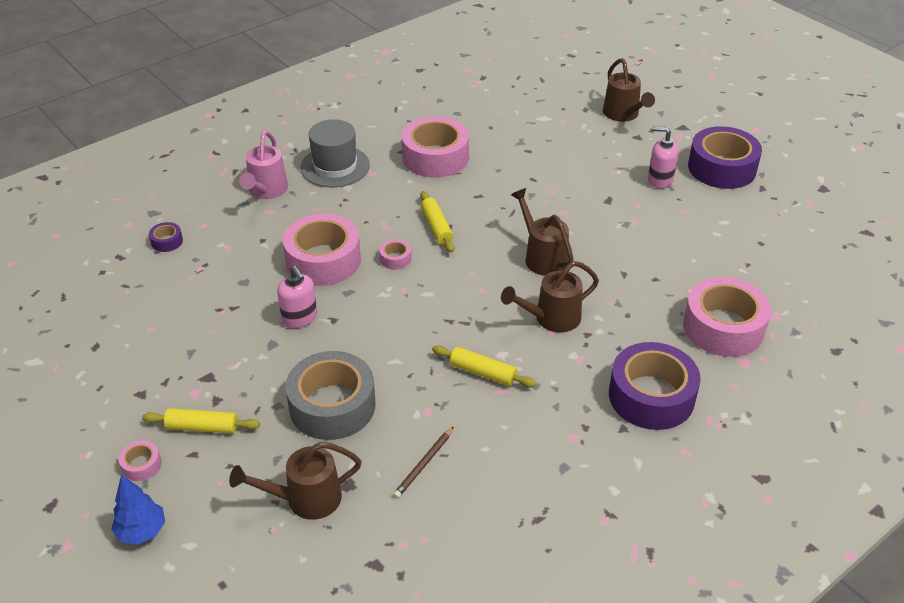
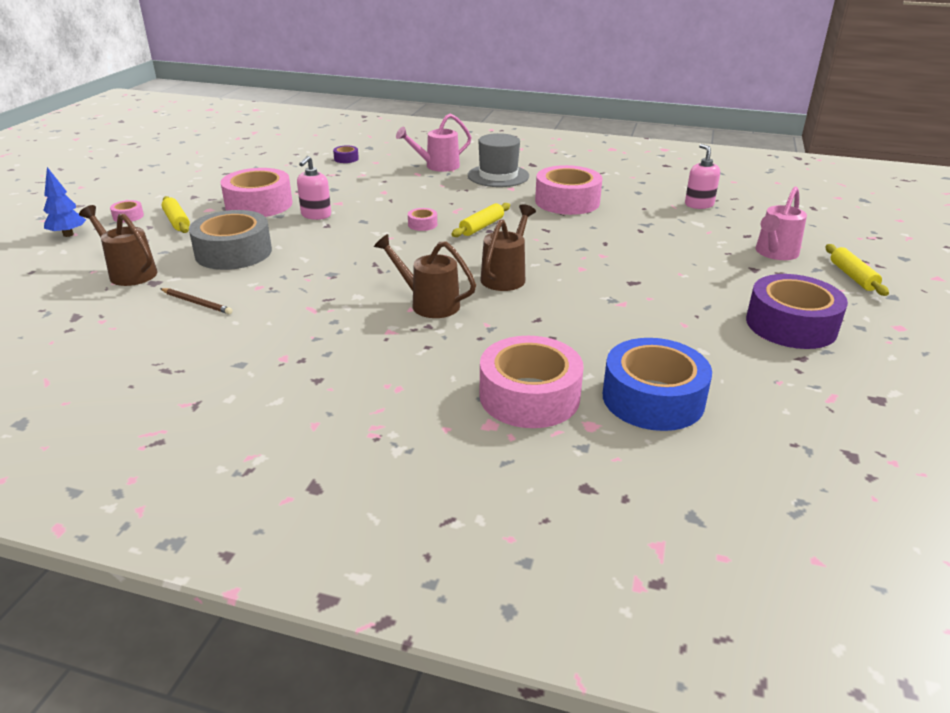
camera: 55 degrees right, 10 degrees down
(323, 260) = (388, 203): pink tape -> pink tape (259, 204)
(424, 464) = (197, 303): brown pencil -> brown pencil turned 150 degrees counterclockwise
(483, 372) = (326, 294): yellow rolling pin -> yellow rolling pin (852, 276)
(623, 115) = (774, 253): brown watering can -> pink watering can
(651, 396) = (377, 382): purple tape -> none
(660, 180) = (708, 298): pink soap dispenser -> pink soap dispenser (699, 204)
(763, 274) = (653, 398): none -> blue tape

